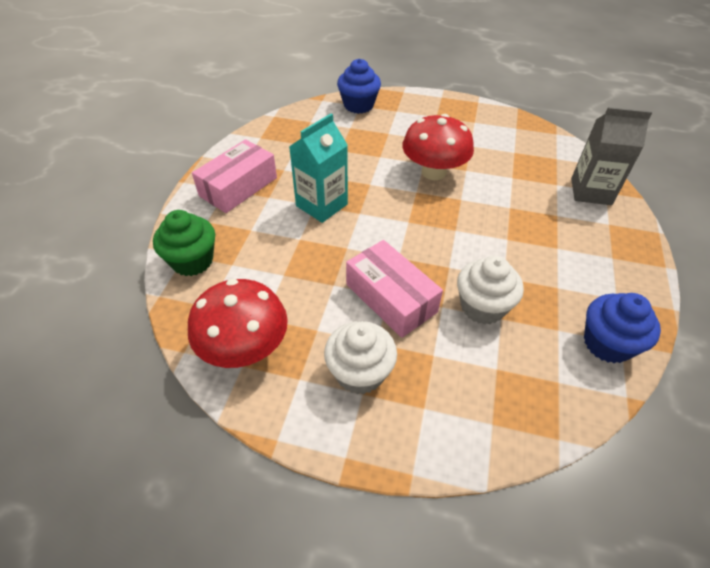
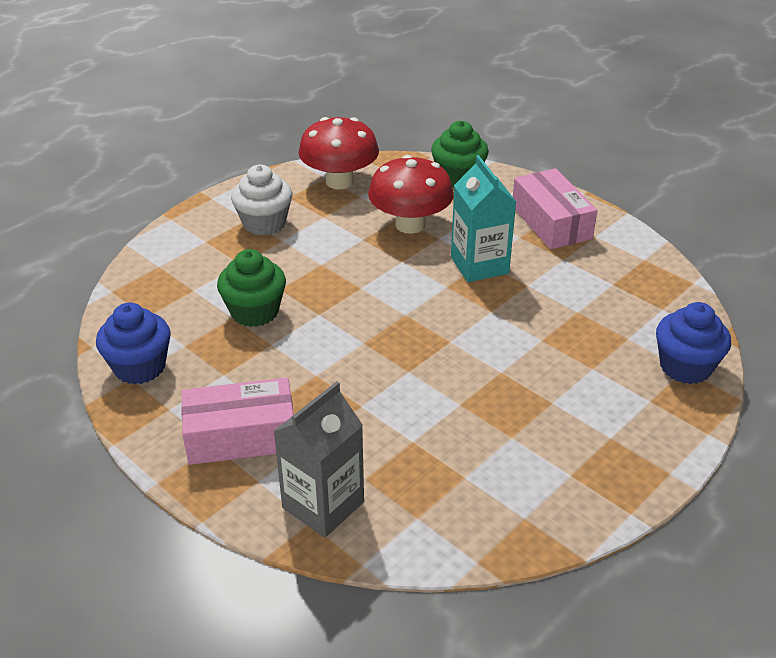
camera: 120 degrees right, 10 degrees down
(391, 298) = (317, 263): pink box -> pink box (241, 436)
(433, 172) = (476, 371): red mushroom -> red mushroom (410, 224)
(482, 306) = (254, 312): white cupcake -> green cupcake

